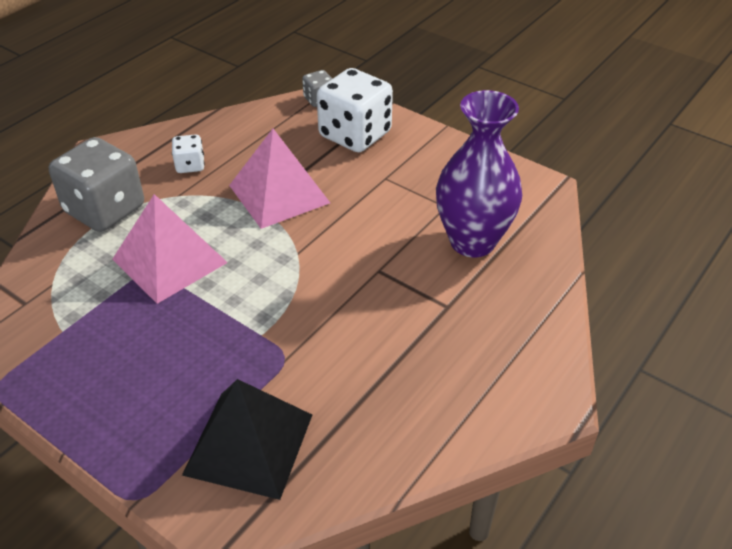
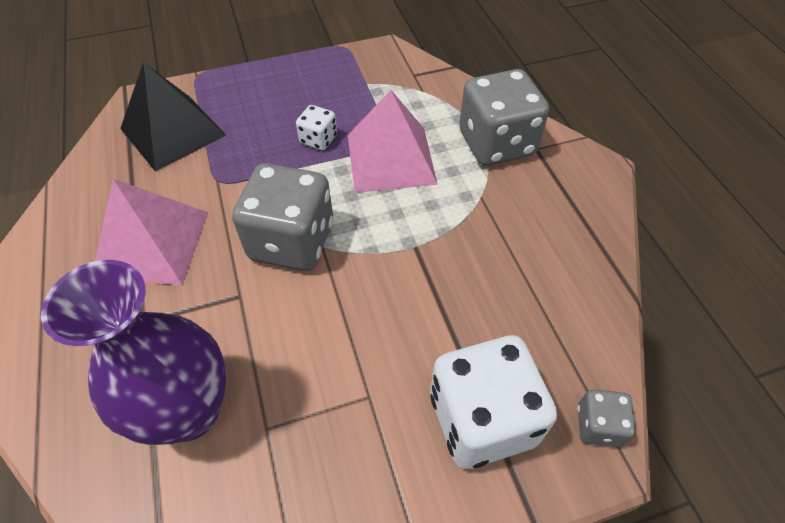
camera: 125 degrees right, 10 degrees up
(190, 165) = (526, 224): white dice -> white dice (318, 139)
(279, 193) = (421, 275): pink pyramid -> pink pyramid (152, 244)
(308, 270) = (291, 241): none -> grey dice

